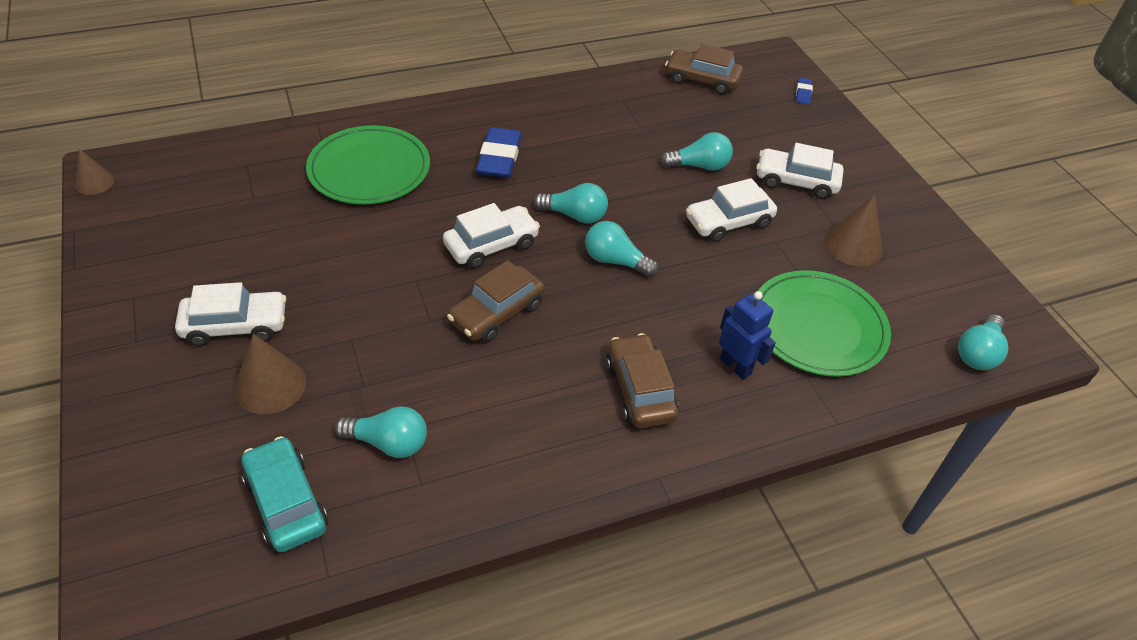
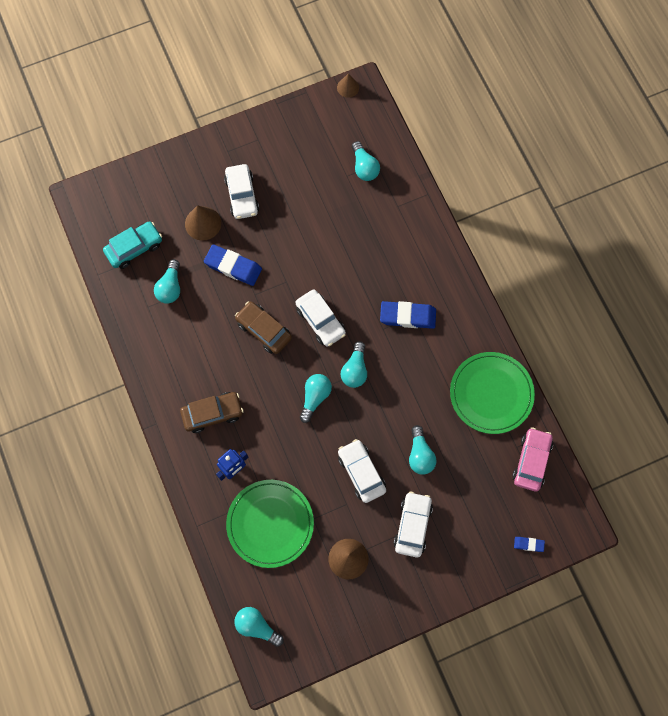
camera: 90 degrees right, 25 degrees up
(246, 177) = (364, 167): none -> turquoise light bulb
(369, 169) = (383, 236): green plate -> green plate (491, 393)
(371, 346) = (233, 267): none -> blue eraser
(702, 80) = (531, 461): brown car -> pink car

